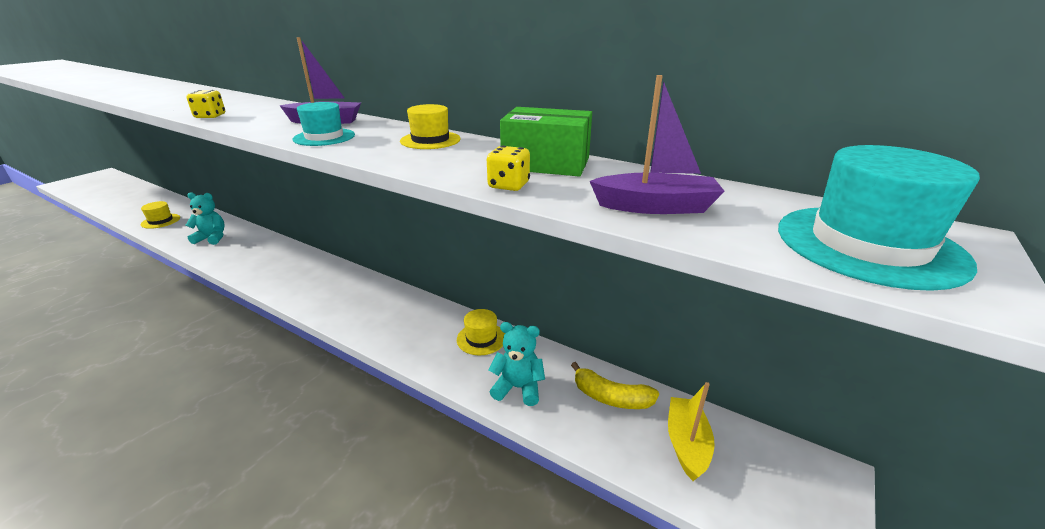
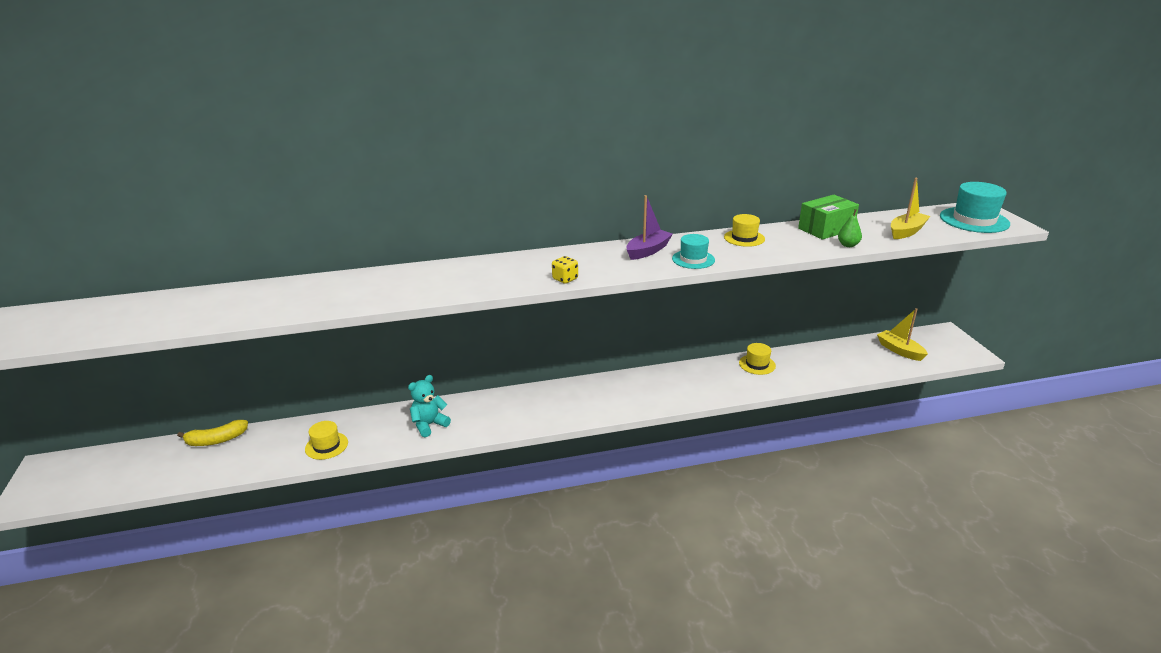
camera: 45 degrees left, 0 degrees up
(508, 185) = (848, 245): yellow dice -> green pear
(518, 388) = (815, 372): turquoise teddy bear -> none
(611, 397) = (851, 352): yellow banana -> yellow banana (216, 440)
(655, 207) = (906, 232): purple boat -> yellow boat

